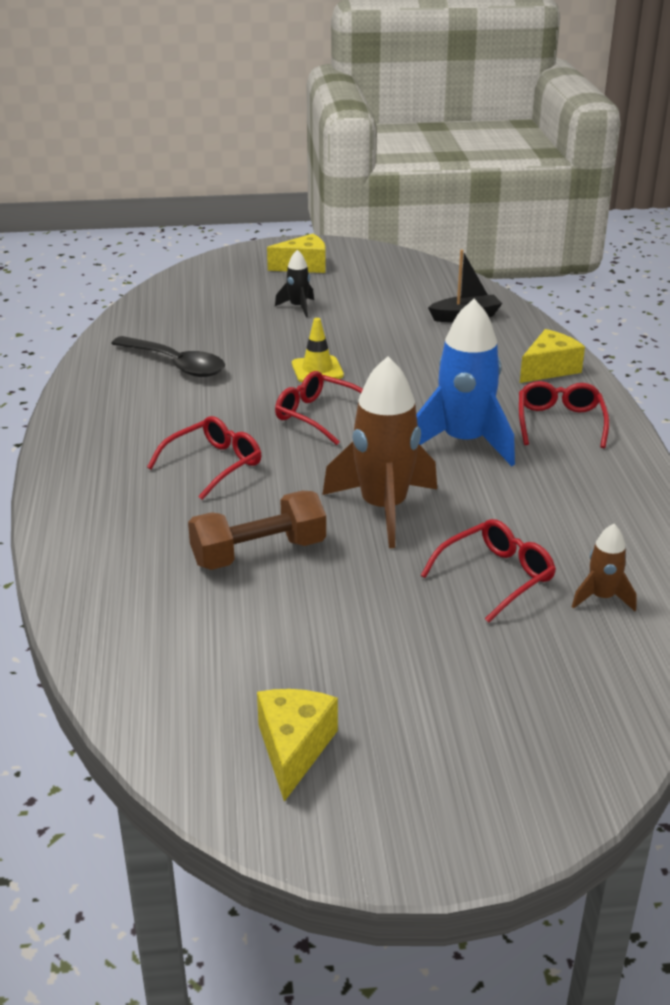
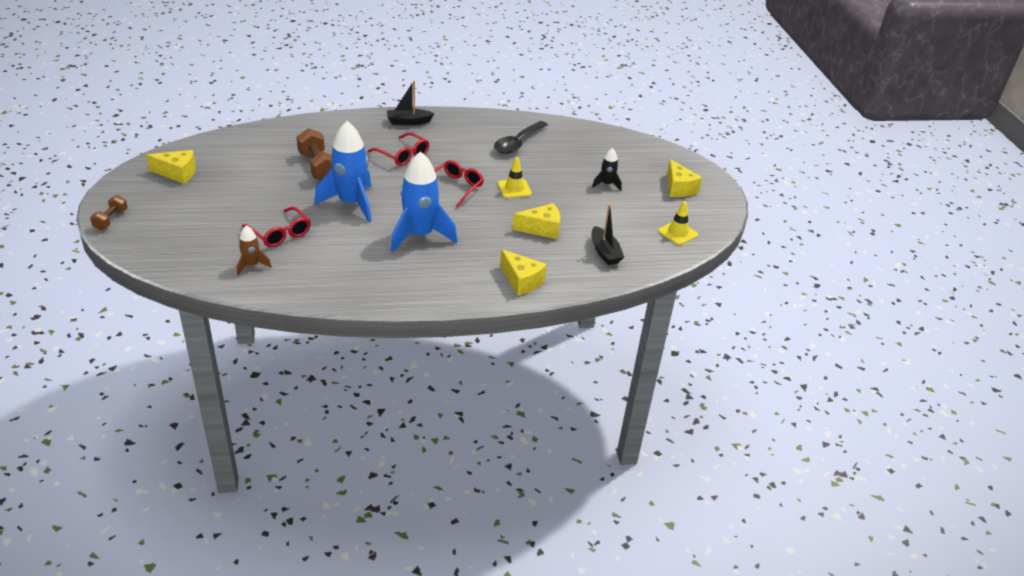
camera: 85 degrees right, 5 degrees up
(86, 463) = (408, 122): none -> black boat
(383, 509) = (351, 204): brown rocket -> blue rocket
(410, 274) = (677, 233): none -> yellow traffic cone
(422, 353) = (542, 229): none -> yellow cheese
(507, 825) = (111, 219): none -> brown dumbbell
(560, 422) = (444, 276): red glasses -> none

